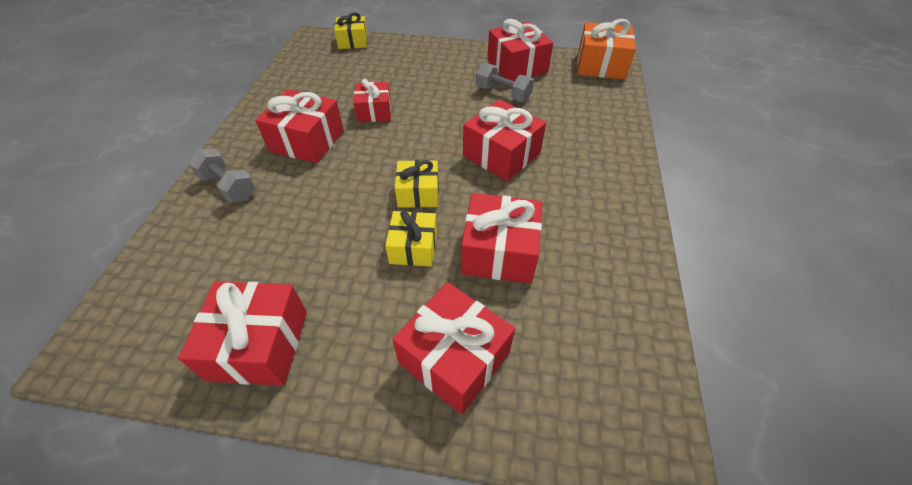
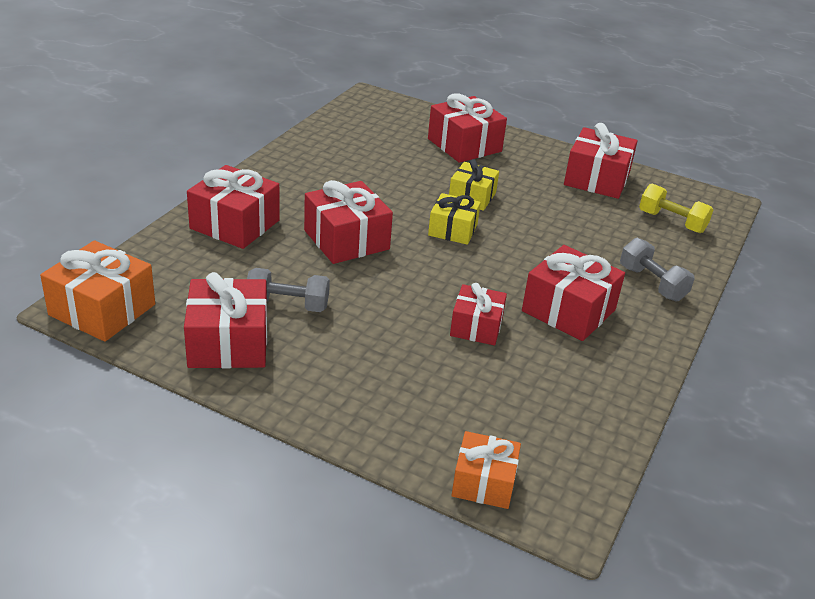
camera: 165 degrees left, 15 degrees down
(176, 285) = (671, 222): none -> yellow dumbbell
(353, 41) = (484, 482): yellow gift -> orange gift
(499, 252) = (401, 178): red gift -> red gift (235, 224)
(503, 94) = (287, 305): grey dumbbell -> grey dumbbell turned 45 degrees counterclockwise

